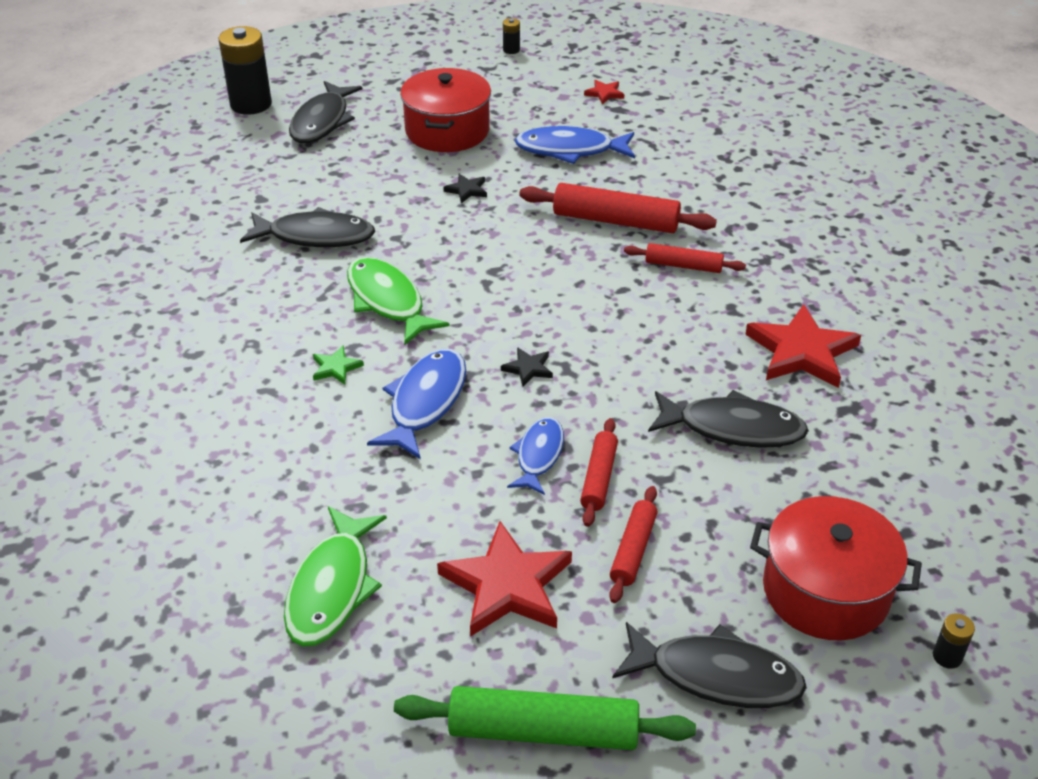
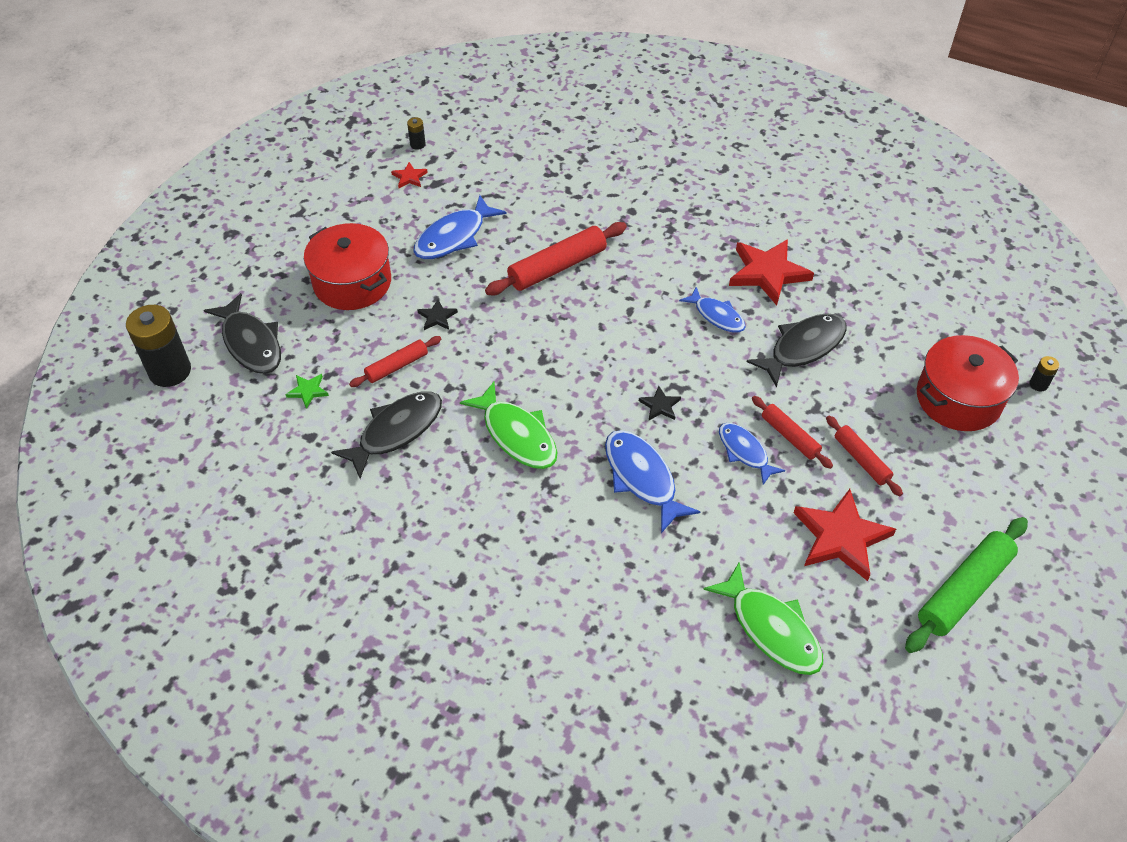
camera: 50 degrees left, 10 degrees up
(336, 367) = (559, 505): green star -> green star (308, 391)
(388, 301) = (516, 435): green fish -> green fish turned 135 degrees counterclockwise
(511, 50) = (292, 186): black battery -> black battery (417, 144)
(683, 266) = (637, 268): red rolling pin -> red rolling pin (397, 366)
(693, 346) = (716, 316): none -> blue fish
(716, 676) = (981, 487): black fish -> none

